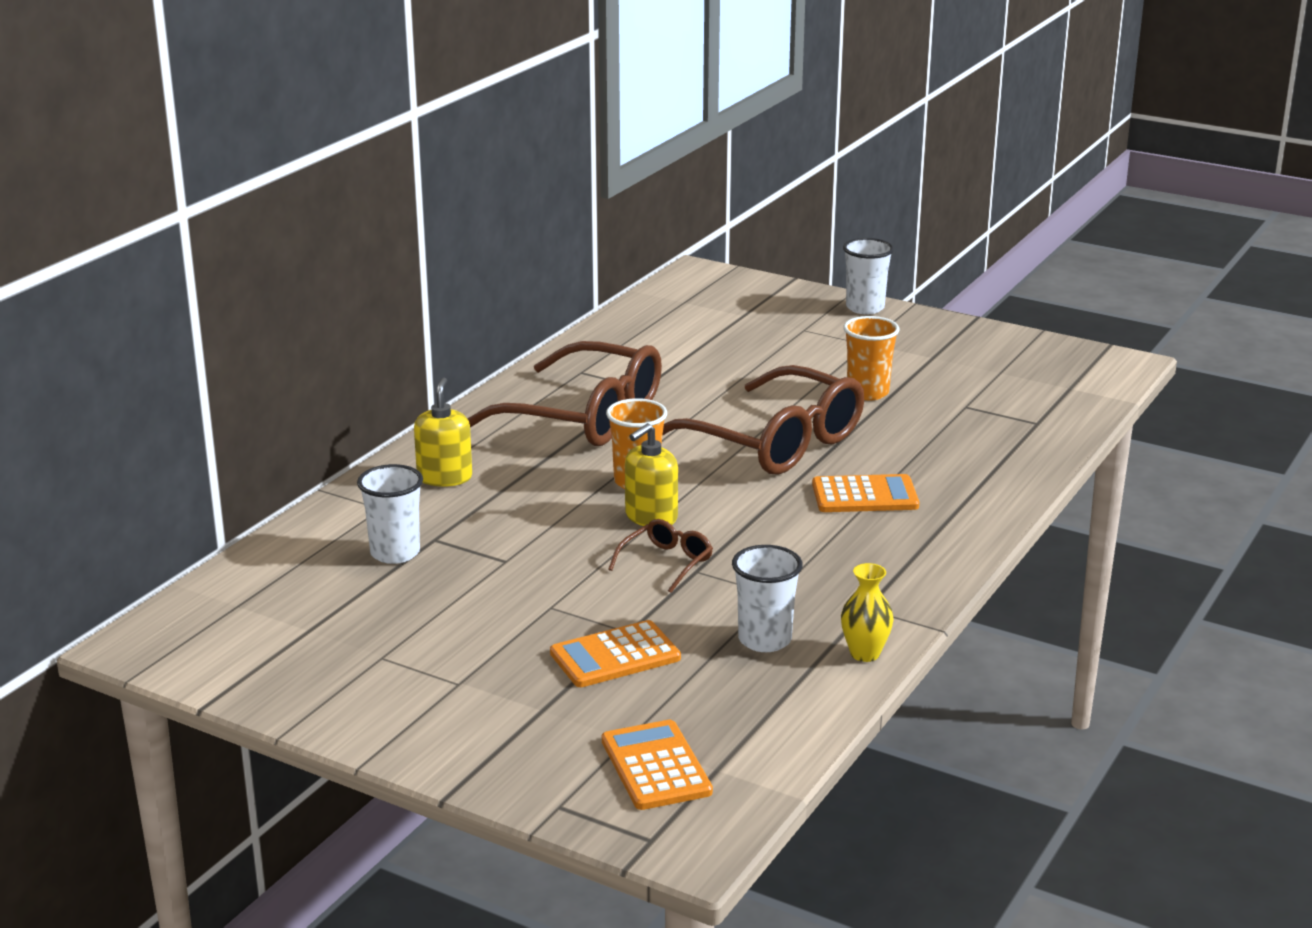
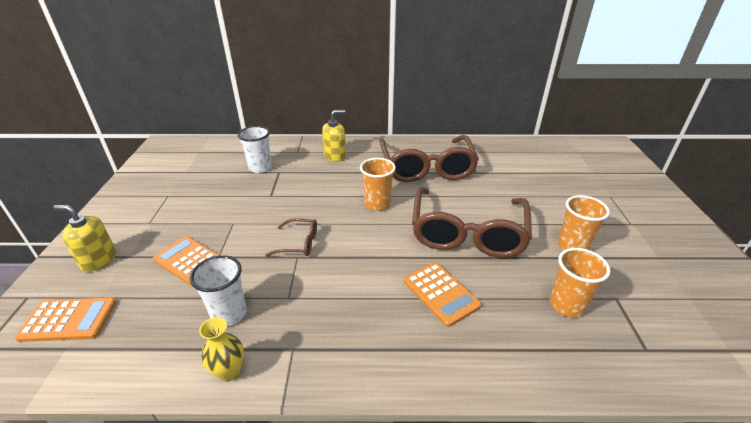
camera: 60 degrees right, 10 degrees up
(651, 517) = (344, 221): yellow soap dispenser -> yellow soap dispenser (98, 260)
(655, 766) = (69, 320): orange calculator -> orange calculator turned 45 degrees clockwise
(865, 308) = (673, 207): white cup -> none
(950, 435) = (566, 305): none -> orange cup

